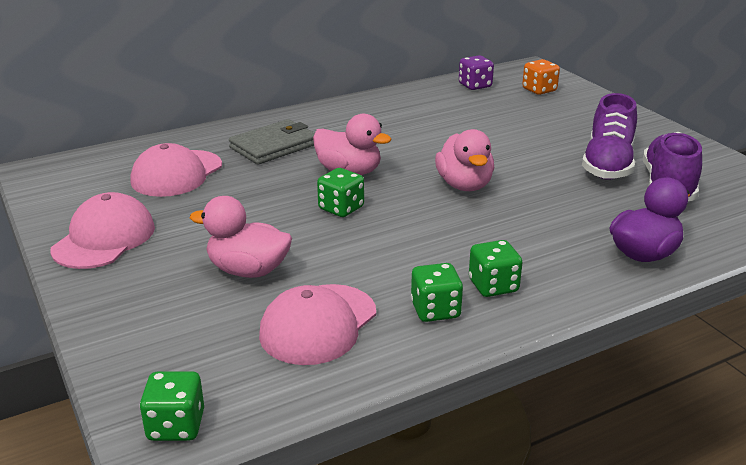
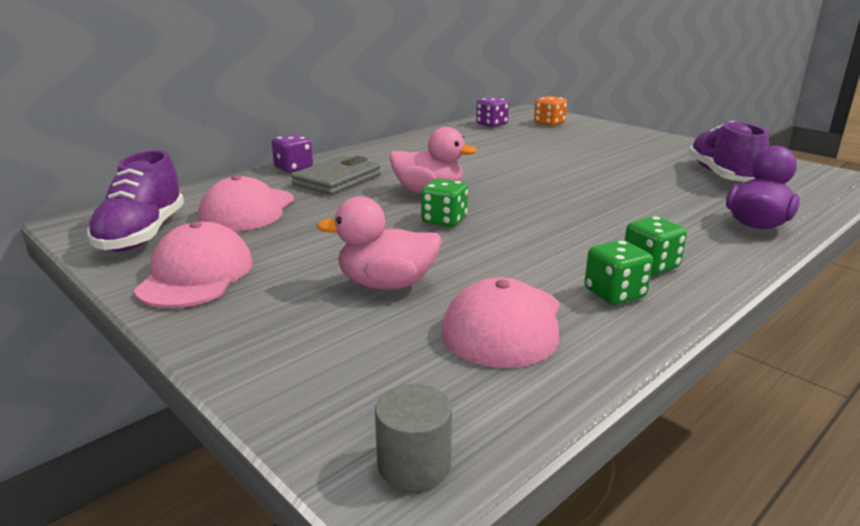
camera: 15 degrees left, 5 degrees down
(176, 426) = (414, 464): green dice -> grey cylinder
(242, 127) = (293, 168): none -> purple dice
(464, 185) = (547, 191): pink duck -> none
(608, 164) = (657, 166): purple shoe -> purple shoe (142, 234)

